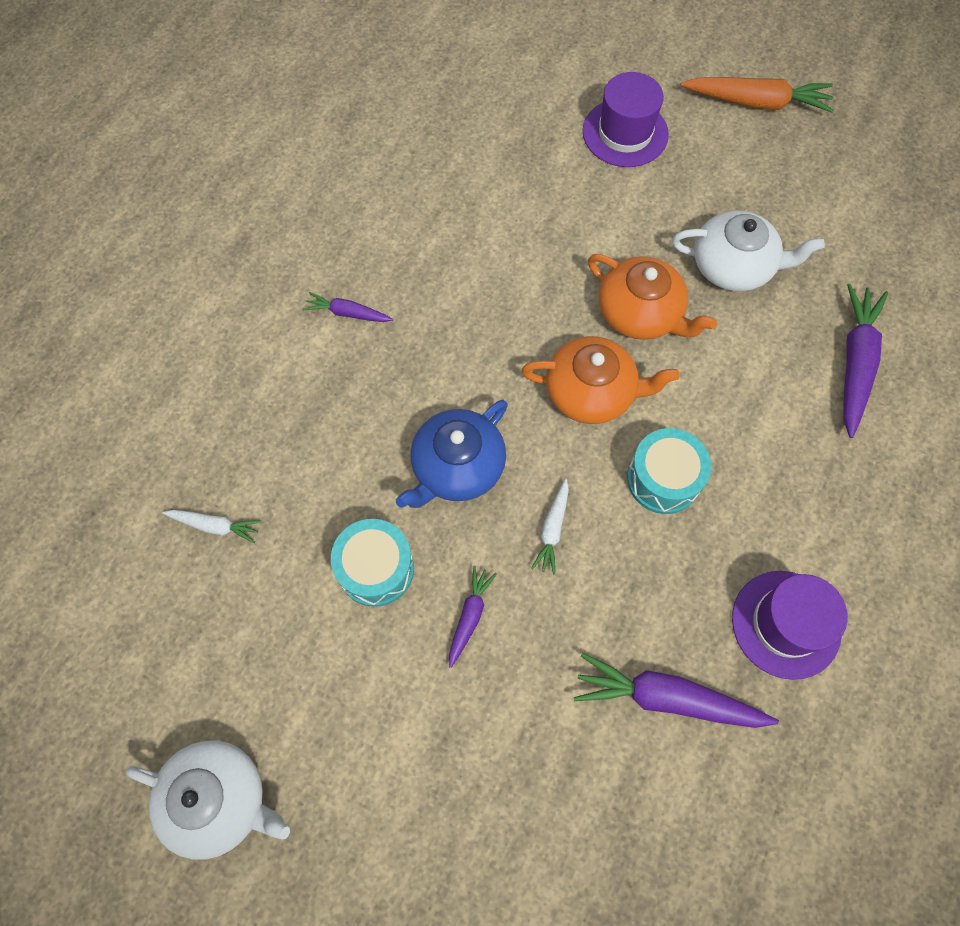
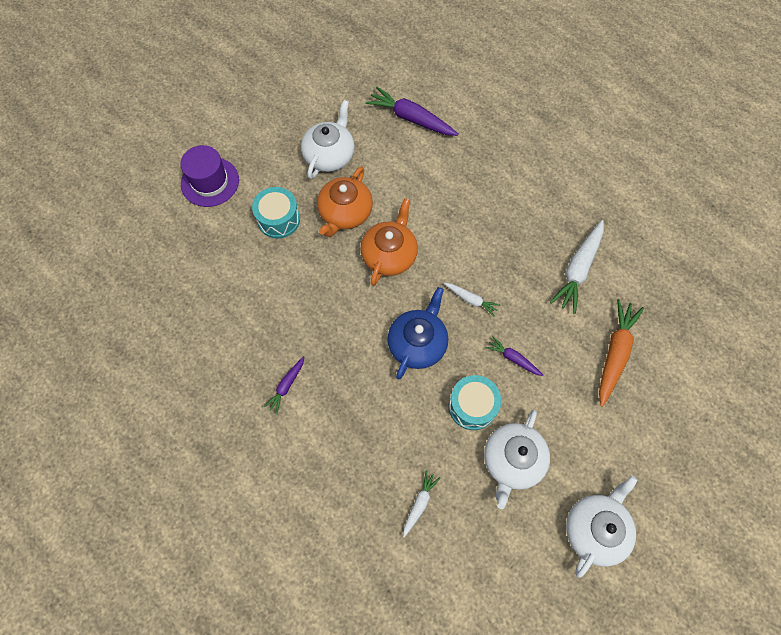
camera: 75 degrees left, 0 degrees up
(303, 647) = (512, 460): none -> white teapot
(457, 467) = (418, 343): blue teapot -> blue teapot turned 120 degrees counterclockwise
(640, 313) = (345, 213): orange teapot -> orange teapot turned 150 degrees clockwise
(663, 479) = (455, 233): turquoise drum -> turquoise drum (278, 219)
(667, 698) = (578, 270): purple carrot -> white carrot
(756, 102) = (218, 104): orange carrot -> orange carrot (614, 353)
(786, 624) = (550, 201): purple hat -> none

